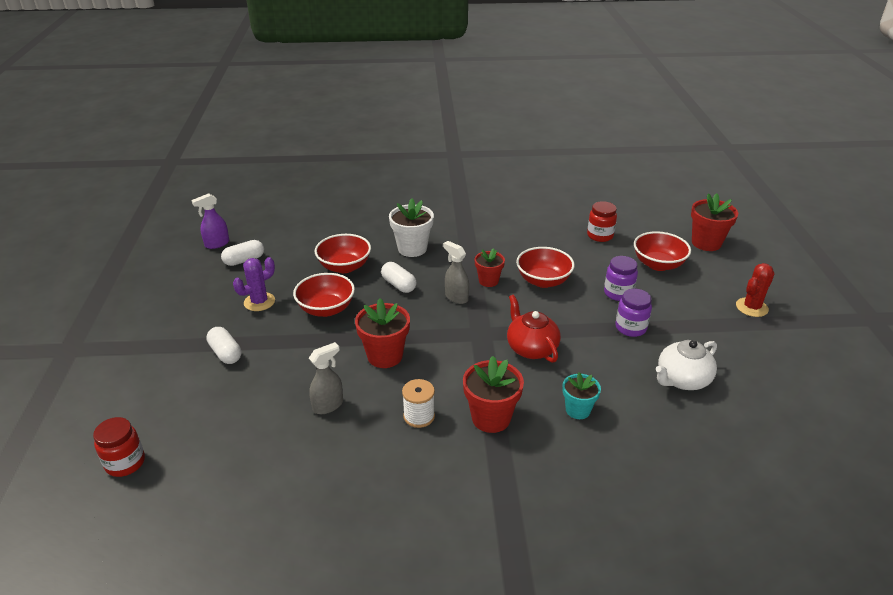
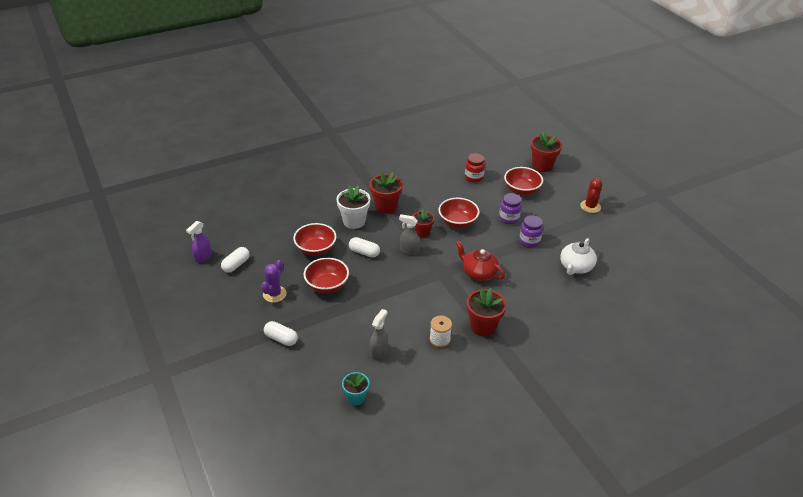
camera: 25 degrees left, 5 degrees up
(125, 463) = (275, 433): red jar -> none
(385, 356) = (391, 307): red flower pot -> red flower pot (386, 206)
(578, 410) = (529, 305): turquoise flower pot -> turquoise flower pot (356, 397)

